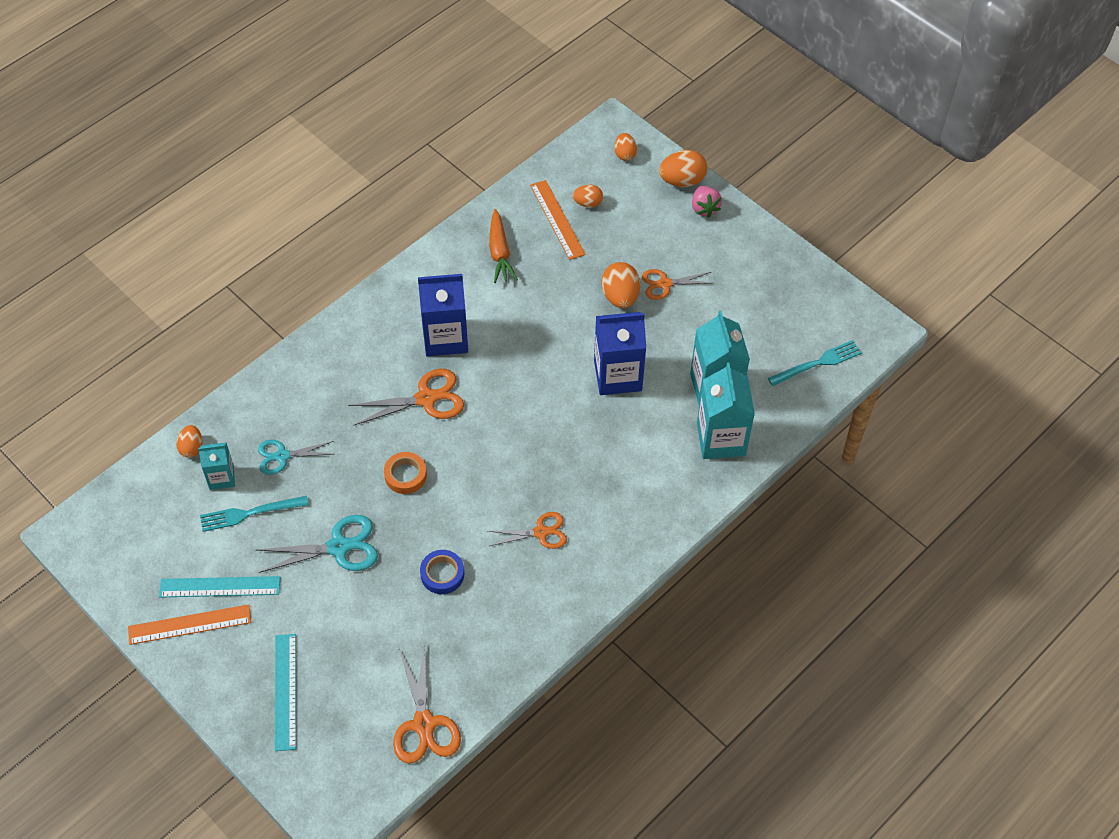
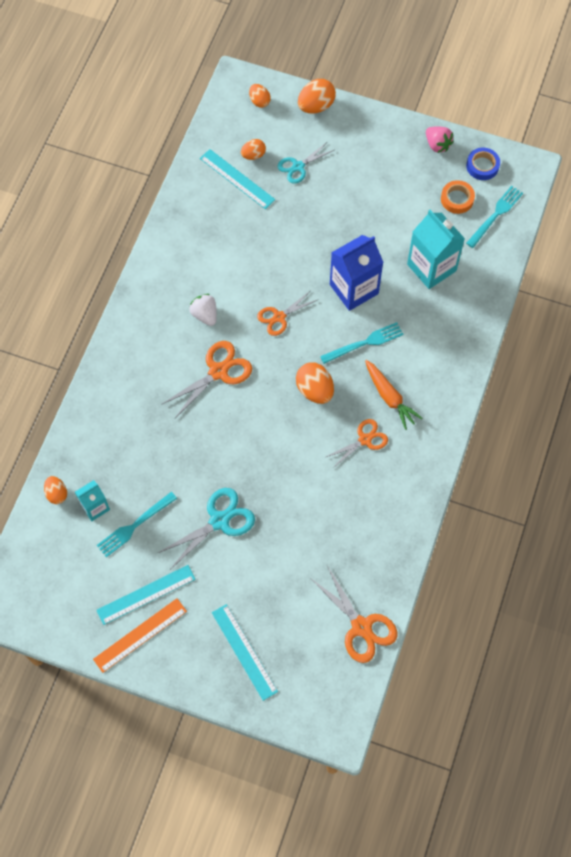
camera: 25 degrees left, 10 degrees up
(282, 456) = (133, 468): turquoise scissors -> turquoise scissors (298, 166)
(405, 475) = (238, 441): orange tape -> orange tape (457, 199)
(442, 574) = (310, 506): blue tape -> blue tape (482, 166)
(445, 337) = (205, 315): blue carton -> white strawberry
(499, 252) = (207, 225): orange carrot -> orange carrot (389, 397)
(557, 219) = (237, 179): orange ruler -> turquoise ruler
(598, 434) = (365, 343): none -> turquoise fork
(620, 297) = (321, 223): orange egg -> orange egg (315, 390)
(665, 284) = (349, 198): orange scissors -> orange scissors (279, 317)
(704, 208) = (345, 122): pink strawberry -> pink strawberry (437, 145)
(721, 439) = (457, 306): turquoise carton -> none

